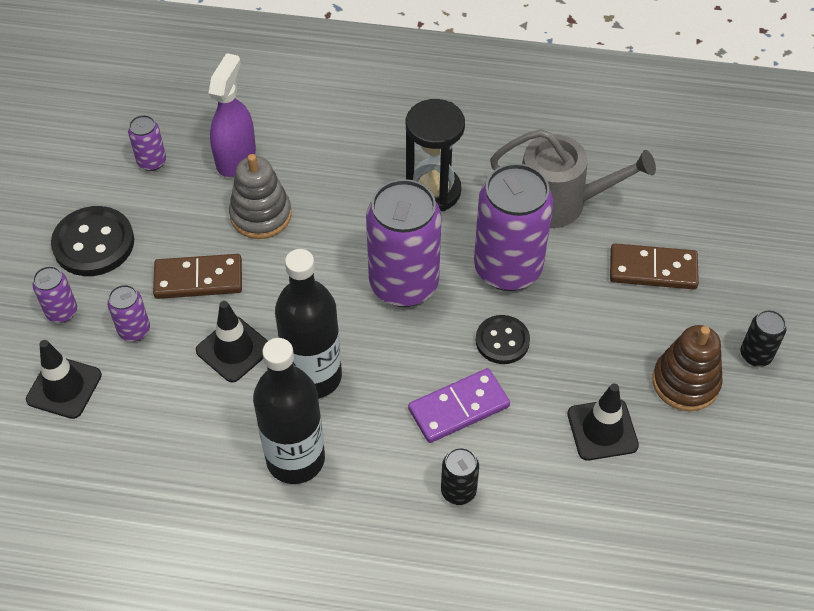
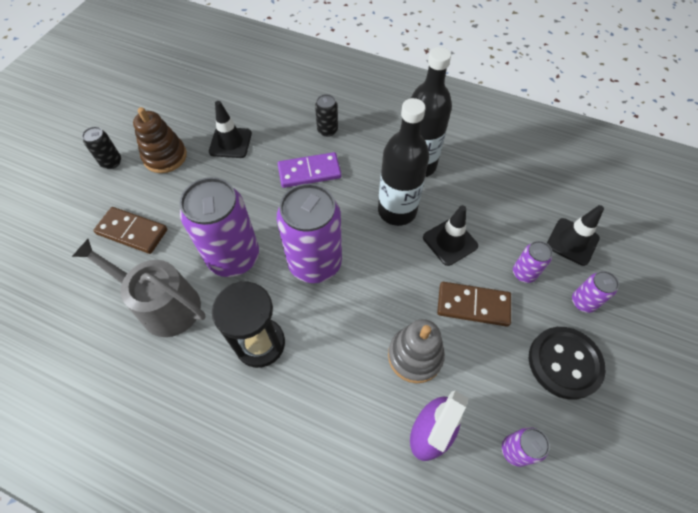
camera: 165 degrees left, 5 degrees up
(502, 341) = (263, 206): black button -> none

